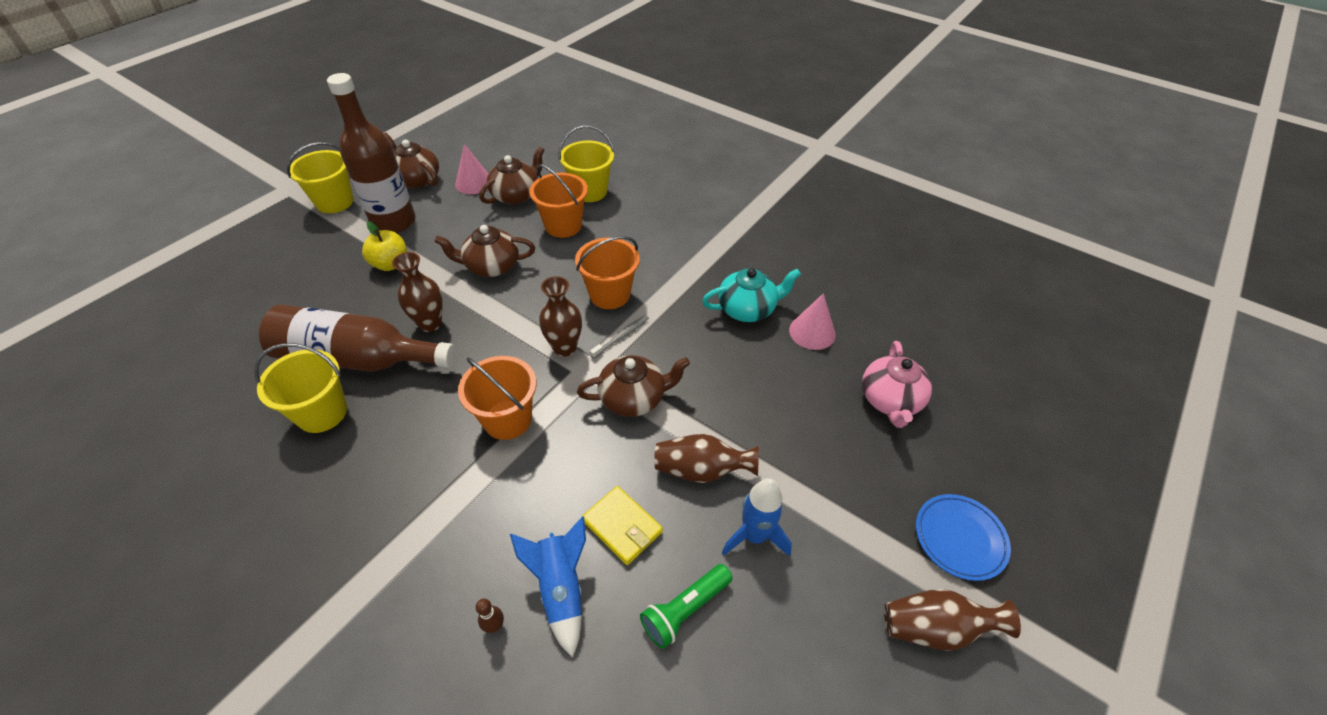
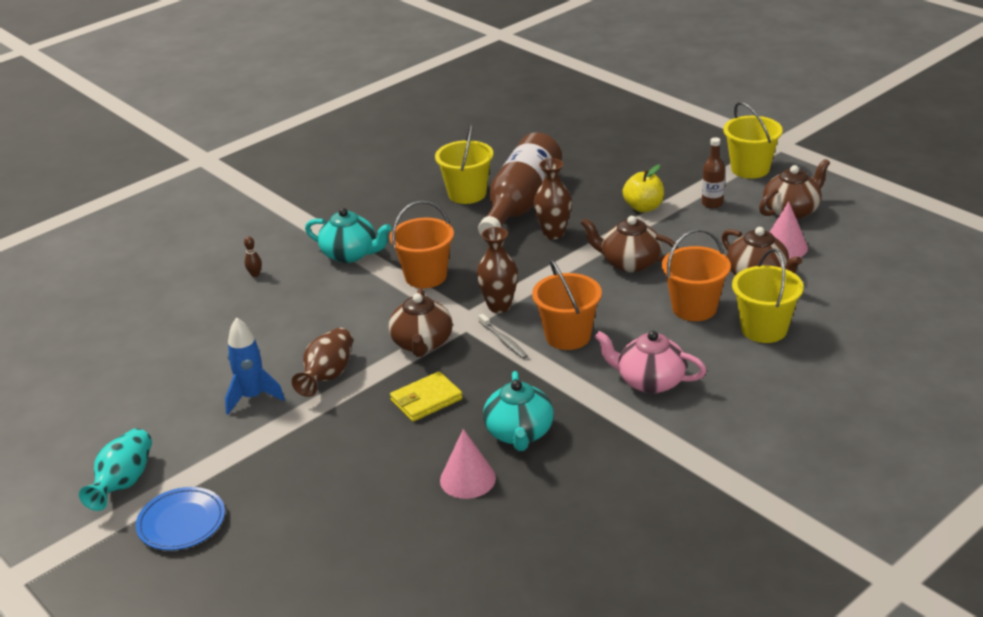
camera: 105 degrees right, 15 degrees down
(394, 222) = (712, 203): brown bottle -> brown bottle, size x0.45
(452, 511) = (350, 254): none -> turquoise teapot
(491, 266) = (629, 263): brown teapot -> brown teapot turned 75 degrees counterclockwise
(561, 589) = (264, 301): blue rocket -> none
(622, 526) = (297, 330): yellow wallet -> yellow wallet (426, 400)
(685, 609) = (217, 355): green flashlight -> none
(890, 400) = (349, 519): pink teapot -> pink teapot (649, 381)
(935, 628) = (124, 483): brown vase -> turquoise vase

